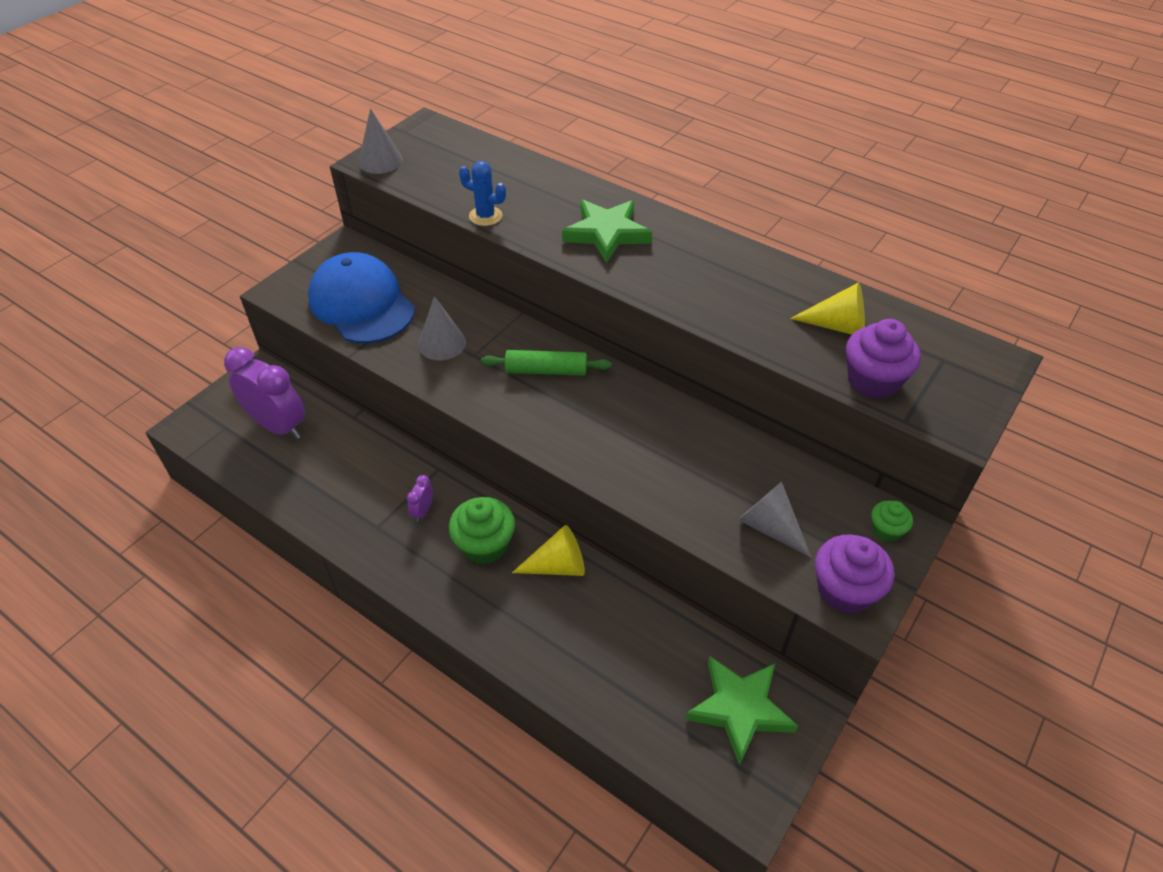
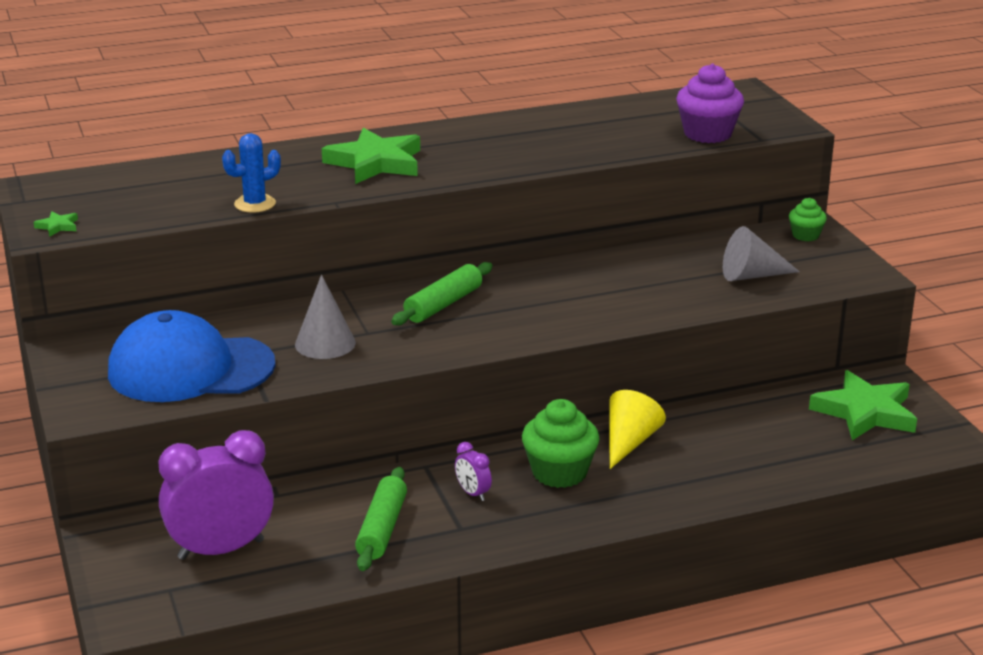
camera: 55 degrees left, 20 degrees down
(349, 487) = (382, 529): none -> green rolling pin
(380, 161) = (58, 226): grey cone -> green star
(837, 326) = (632, 123): yellow cone -> none
(844, 590) = (843, 272): purple cupcake -> none

